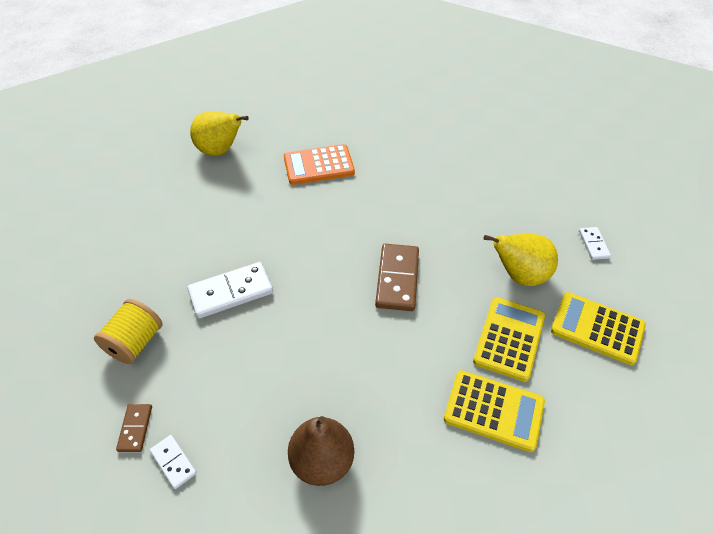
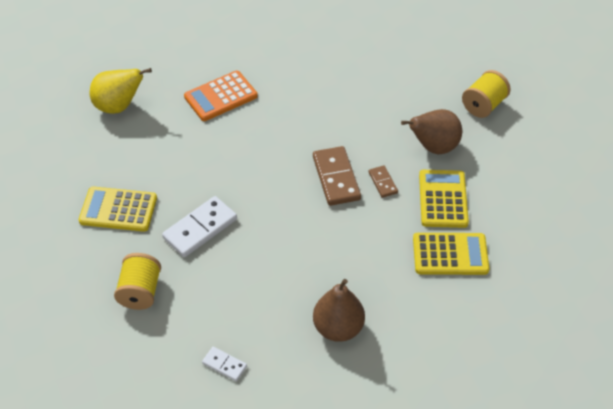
camera: 20 degrees left, 0 degrees up
(135, 428) = (180, 352): brown domino -> brown domino (383, 182)
(519, 275) = (433, 147): yellow pear -> brown pear
(593, 244) = (483, 105): white domino -> yellow spool
(597, 328) = (506, 172): yellow calculator -> yellow calculator (118, 210)

